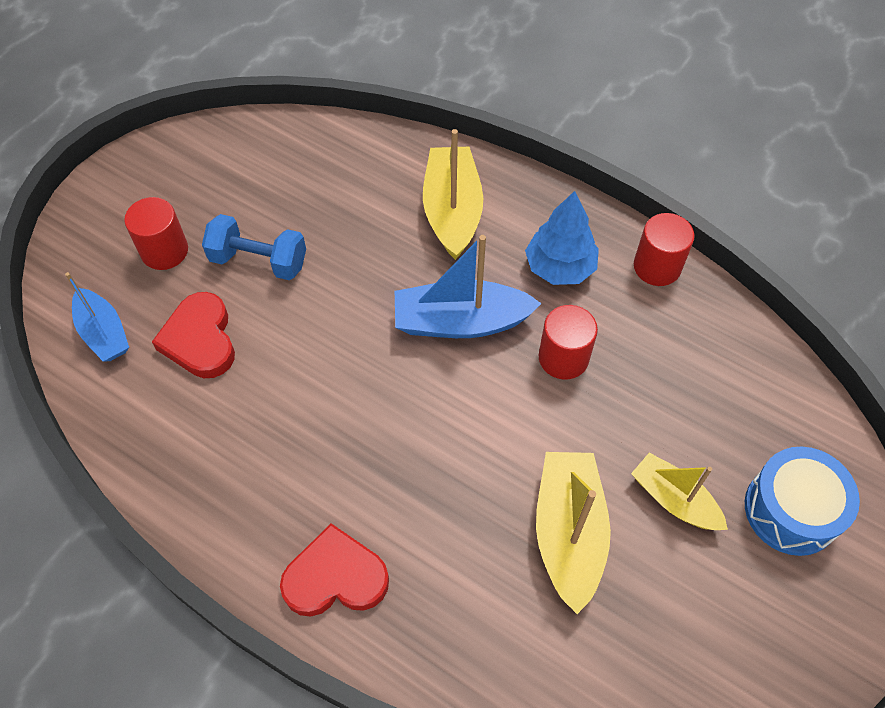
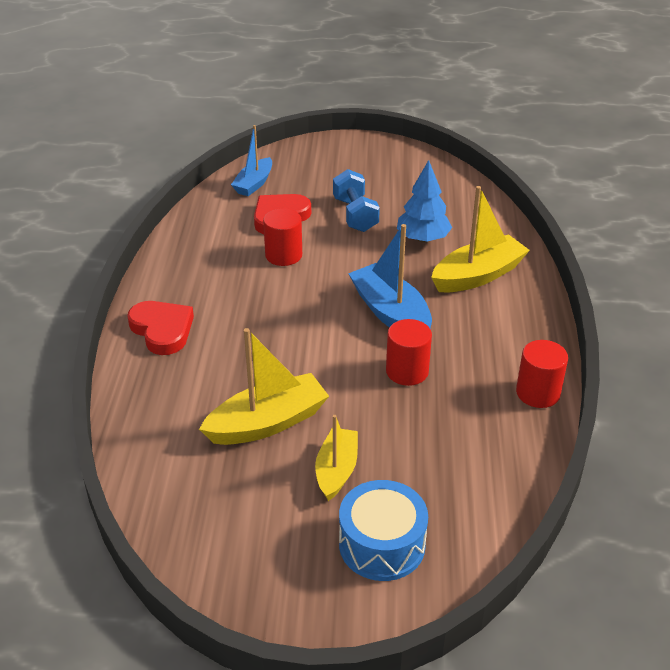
camera: 60 degrees right, 20 degrees down
(164, 251) = (328, 180): red cylinder -> red cylinder (283, 255)
(559, 267) = (483, 342): blue tree -> blue tree (423, 238)

